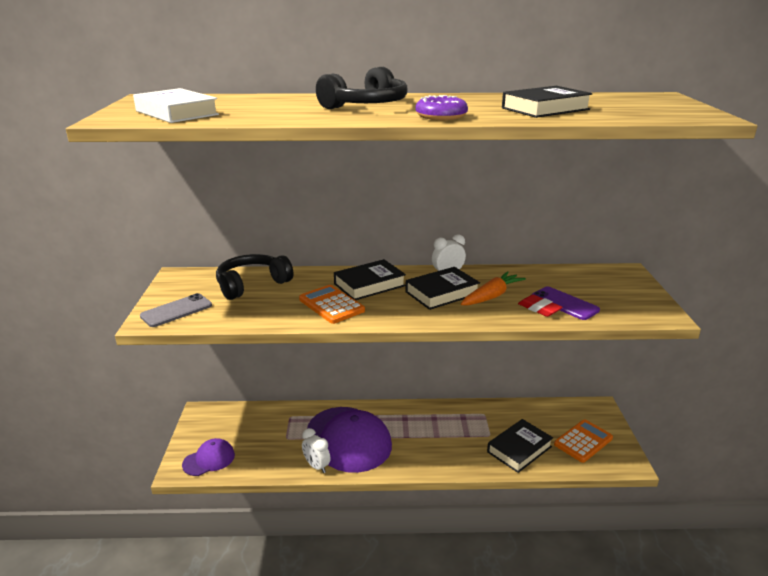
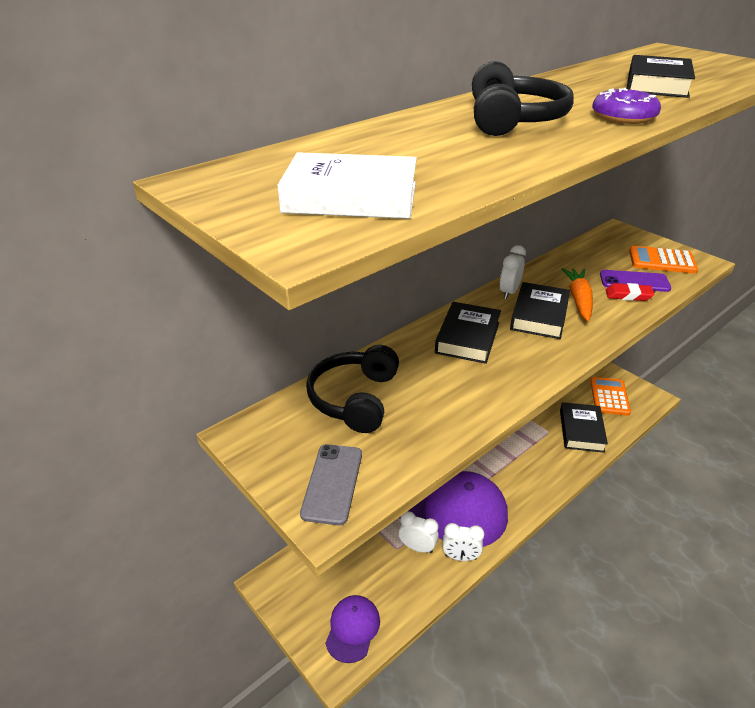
camera: 40 degrees left, 10 degrees up
(298, 445) = (417, 547): none -> white clock
(331, 305) = (476, 380): orange calculator -> orange calculator (662, 261)

